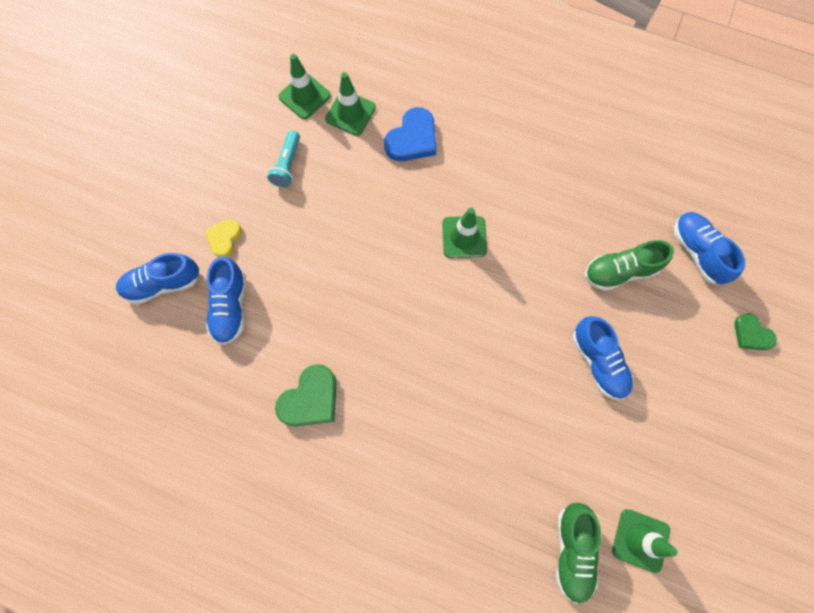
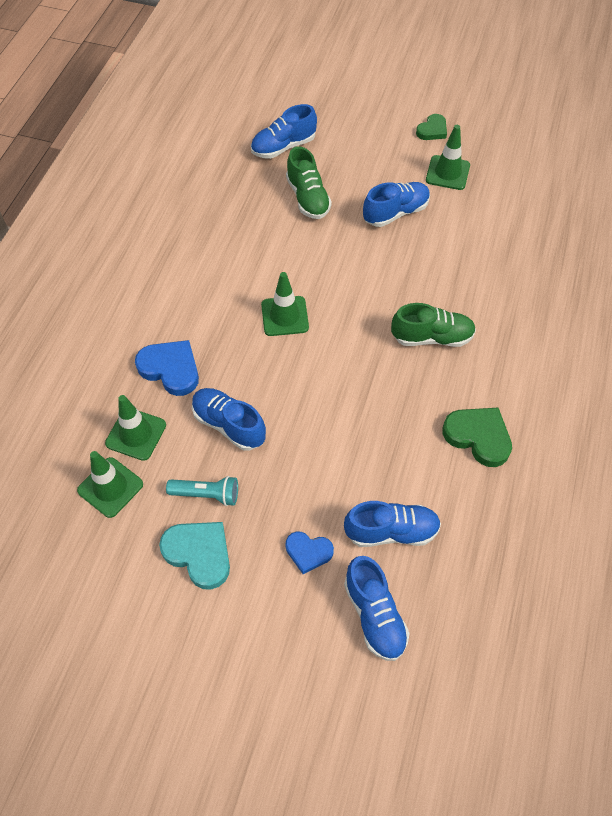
camera: 95 degrees left, 15 degrees down
(224, 238) = (308, 552): yellow heart -> blue heart
(237, 158) = (199, 554): none -> turquoise heart
(350, 184) = (229, 425): none -> blue shoe
(572, 550) = (558, 229): green shoe -> green shoe (432, 337)
(640, 540) = (537, 187): green traffic cone -> green traffic cone (447, 173)
(751, 334) = (354, 117): green heart -> green heart (432, 130)

